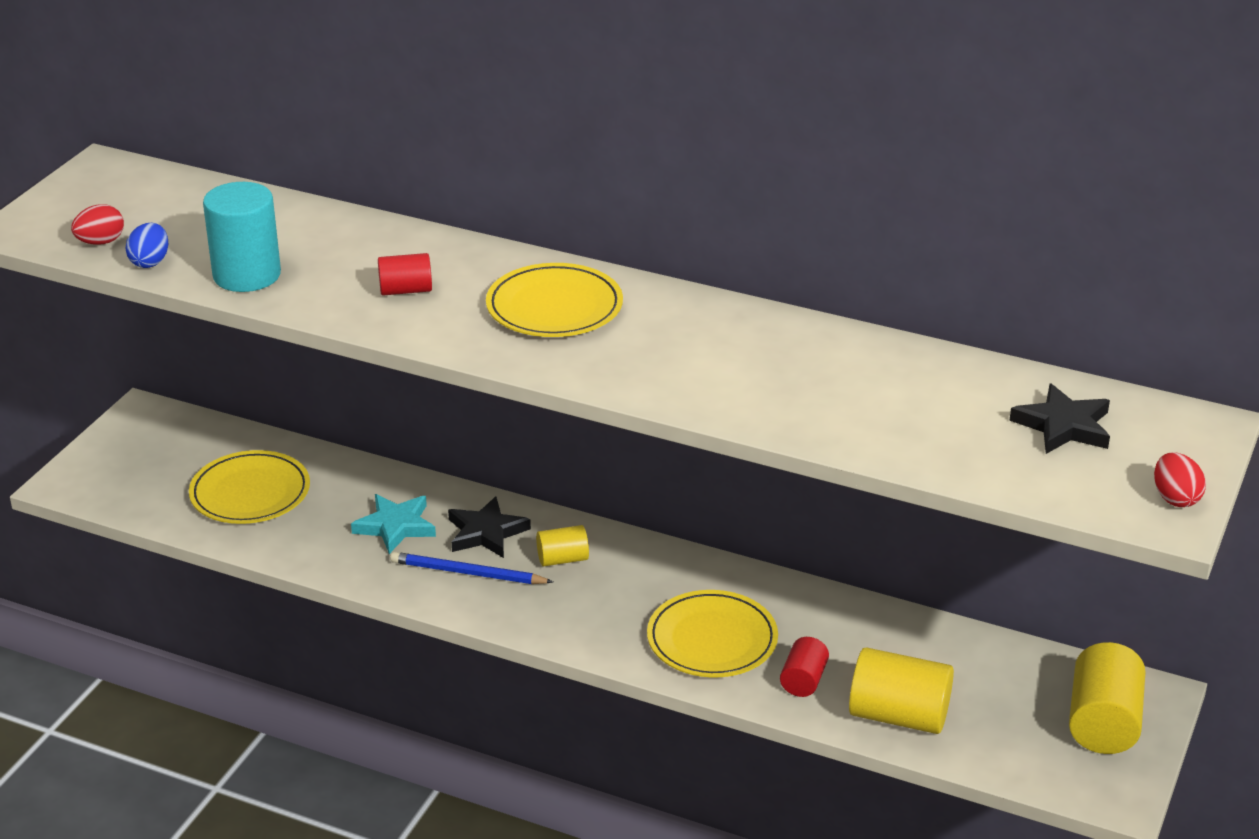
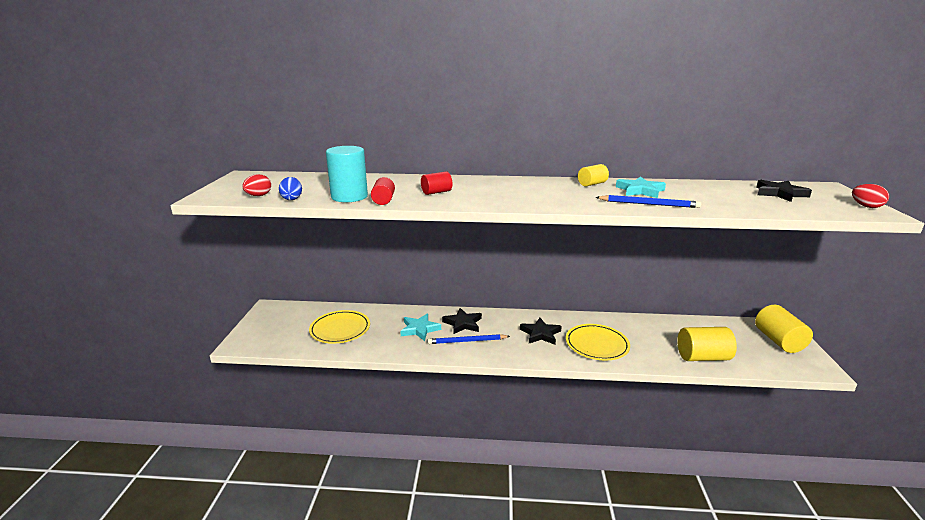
camera: 20 degrees left, 10 degrees down
(554, 307) = (513, 189): yellow plate -> none
(562, 559) = (505, 327): yellow cylinder -> yellow cylinder (592, 184)
(620, 590) = (540, 334): none -> black star
(756, 404) = (649, 204): none -> blue pencil
(792, 360) = (640, 190): none -> turquoise star
(803, 680) = (650, 352): red cylinder -> red cylinder (383, 200)

